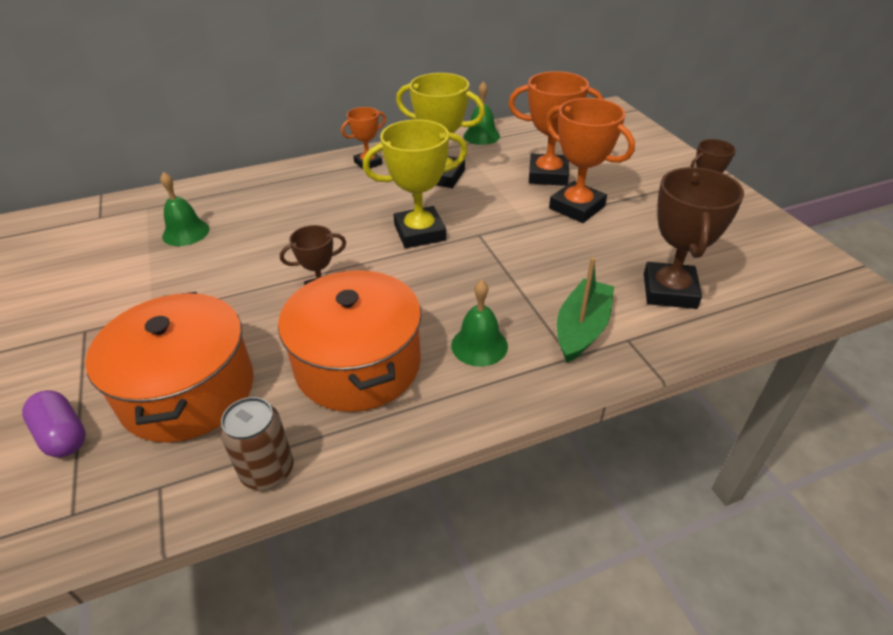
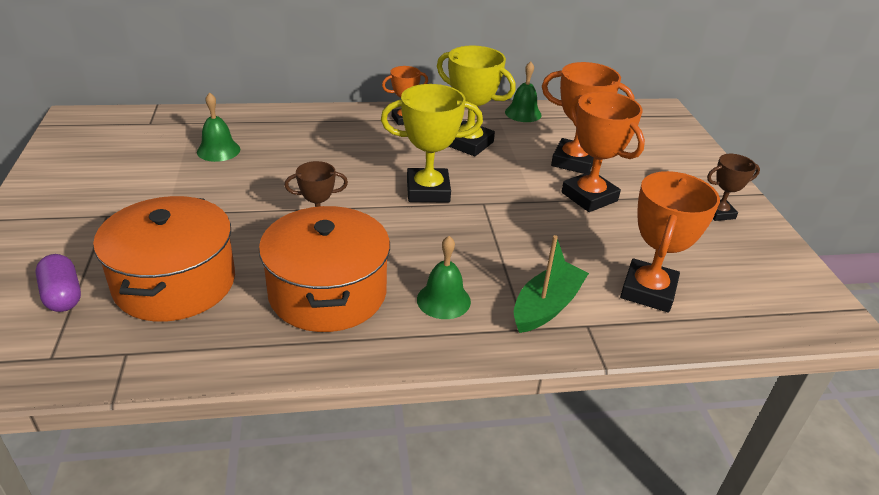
camera: 10 degrees right, 5 degrees down
(267, 470) = (218, 361): brown can -> none
(669, 291) = (648, 291): brown trophy -> orange trophy

